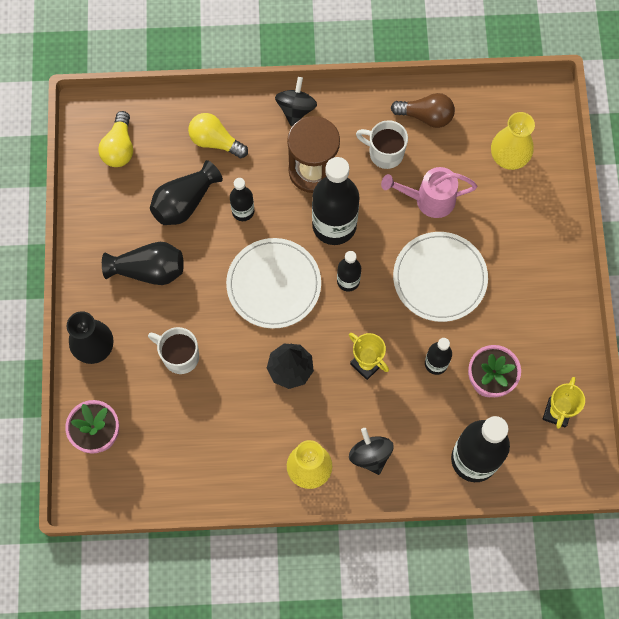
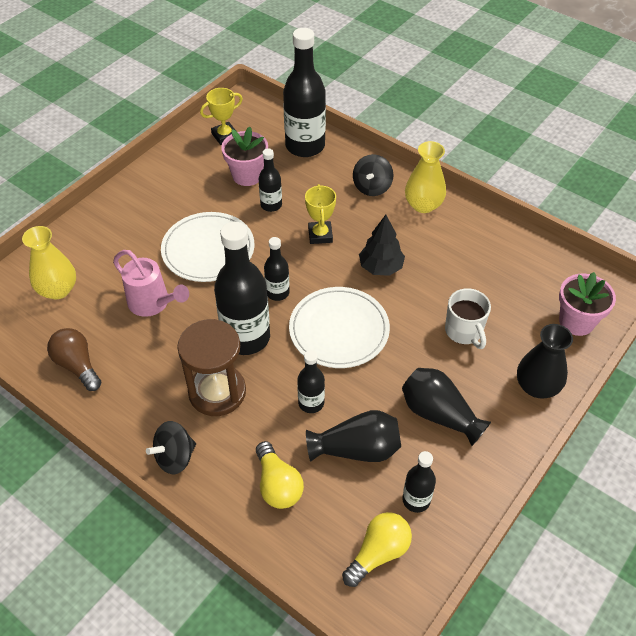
camera: 140 degrees left, 20 degrees down
(120, 197) = (416, 500): none -> black bottle
(385, 153) = (144, 362): white mug -> none

